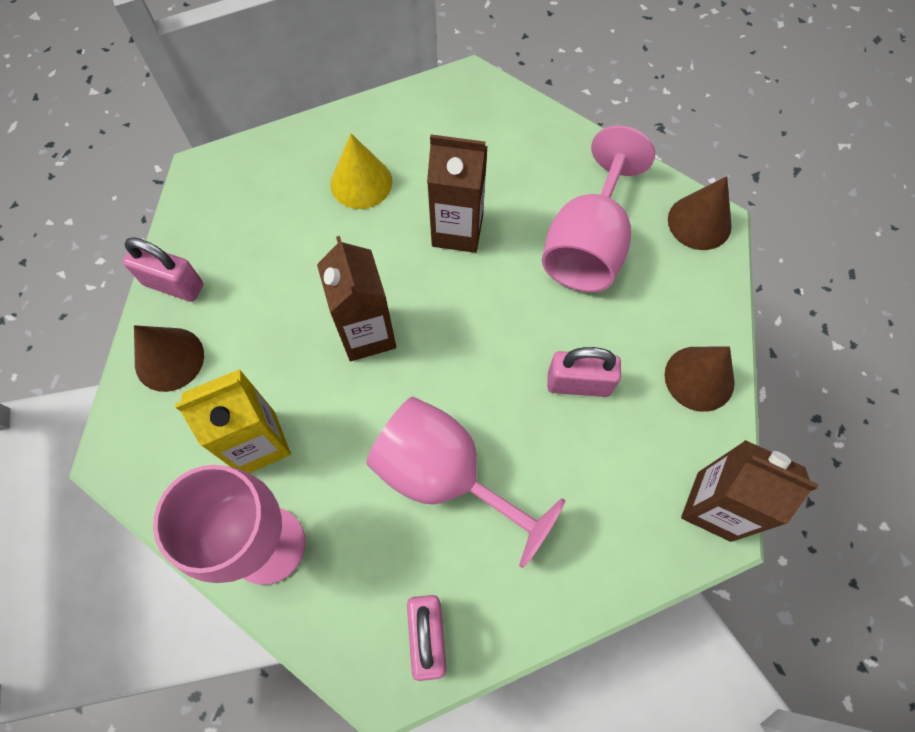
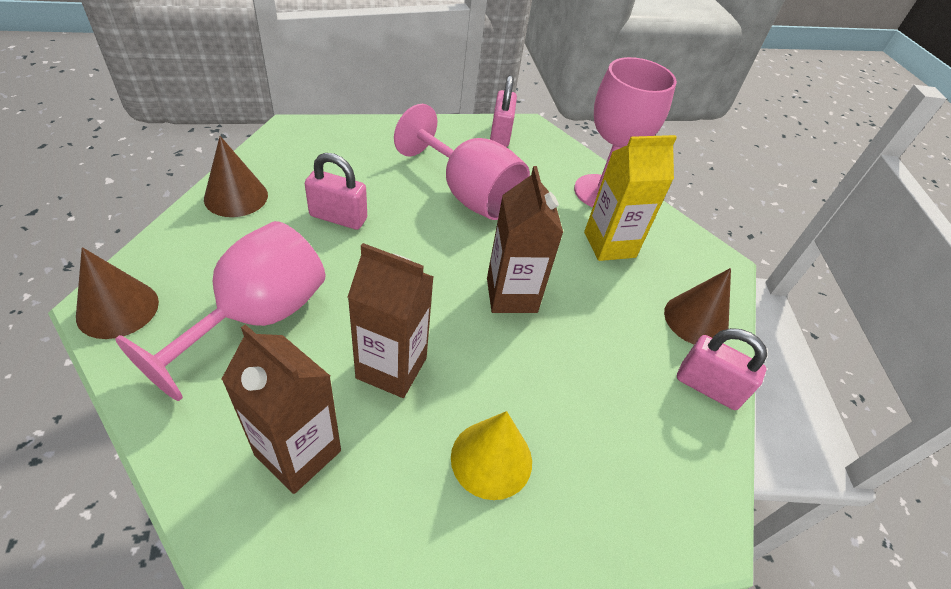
camera: 175 degrees left, 20 degrees down
(714, 506) = (286, 137): brown carton -> brown carton (298, 453)

